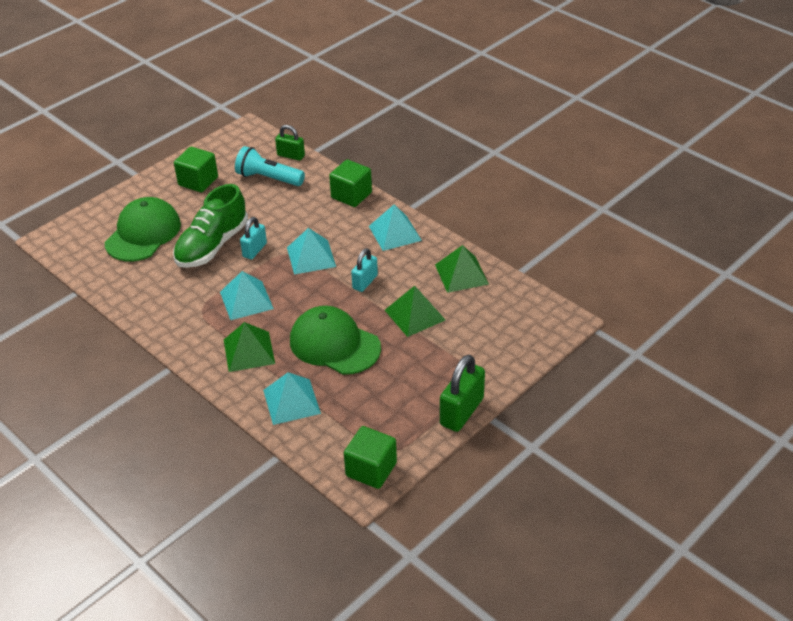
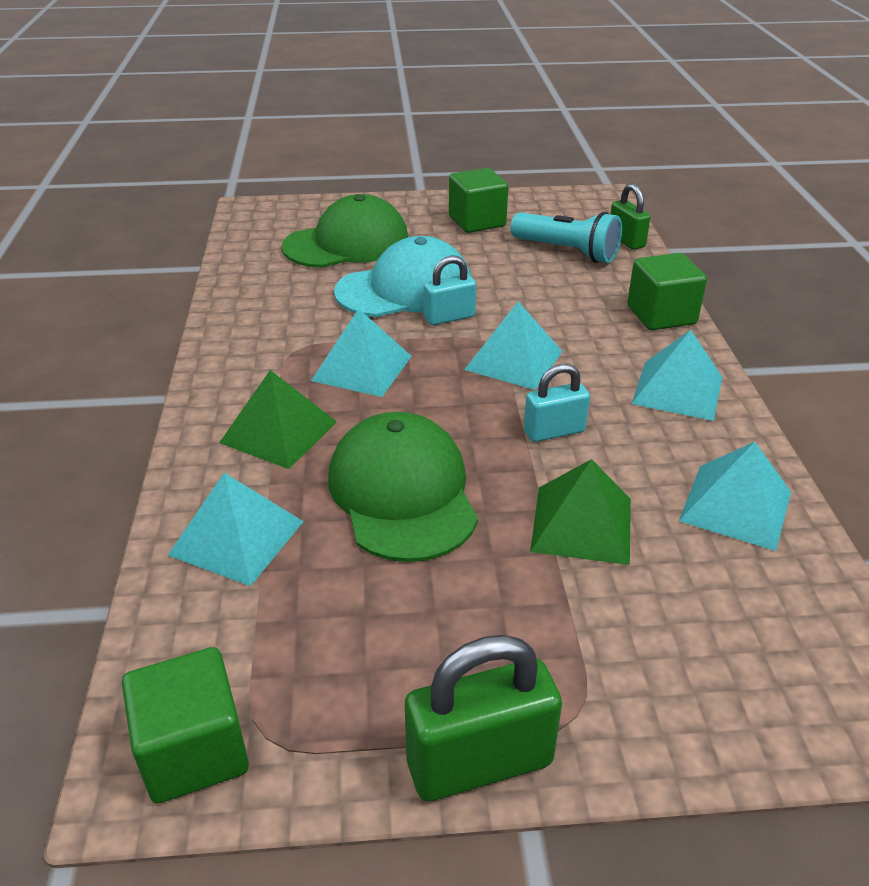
camera: 40 degrees right, 5 degrees down
(212, 245) = (405, 289): green shoe -> turquoise cap
(268, 178) = (567, 252): turquoise flashlight -> turquoise flashlight turned 150 degrees clockwise
(461, 274) = (736, 506): green pyramid -> turquoise pyramid

